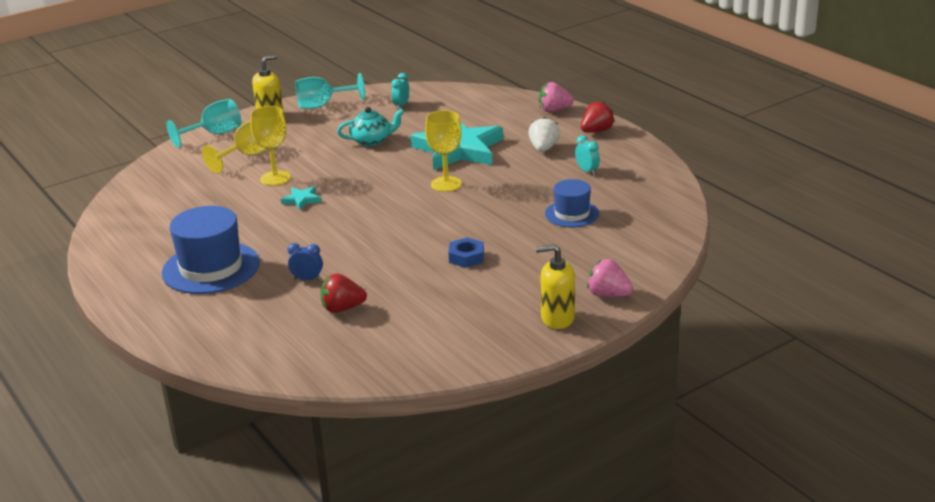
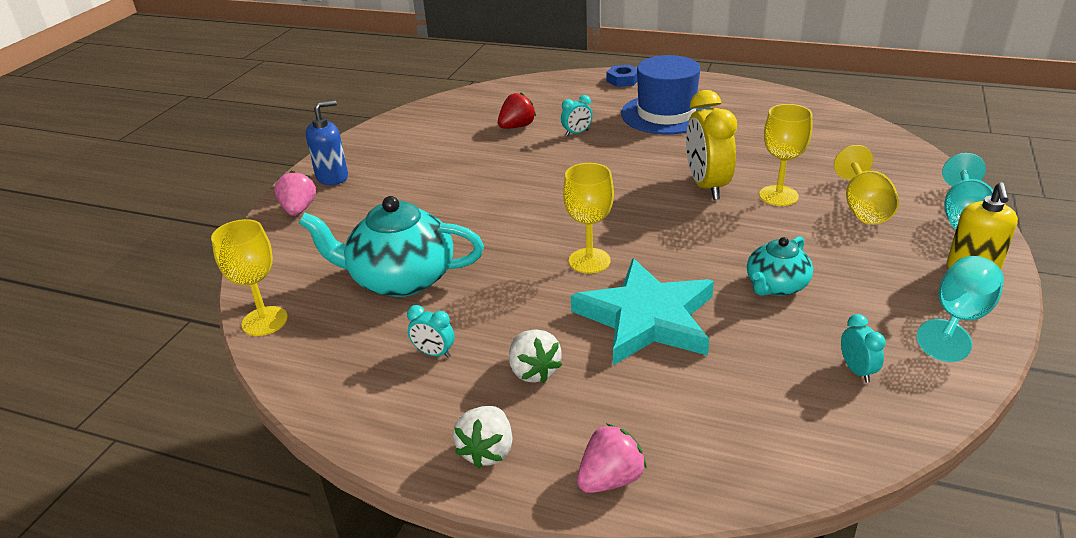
camera: 145 degrees right, 5 degrees up
(302, 200) = (707, 186): turquoise star -> yellow clock
(307, 279) = (577, 133): blue clock -> turquoise clock
(466, 257) = (465, 194): blue nut -> blue nut (623, 80)
(557, 318) = (332, 177): yellow soap dispenser -> blue soap dispenser
(572, 214) = (400, 279): blue hat -> turquoise teapot
(596, 131) = (487, 451): red strawberry -> white strawberry
(608, 295) = (299, 209): pink strawberry -> pink strawberry turned 90 degrees counterclockwise
(677, 219) = (265, 321): none -> yellow goblet

